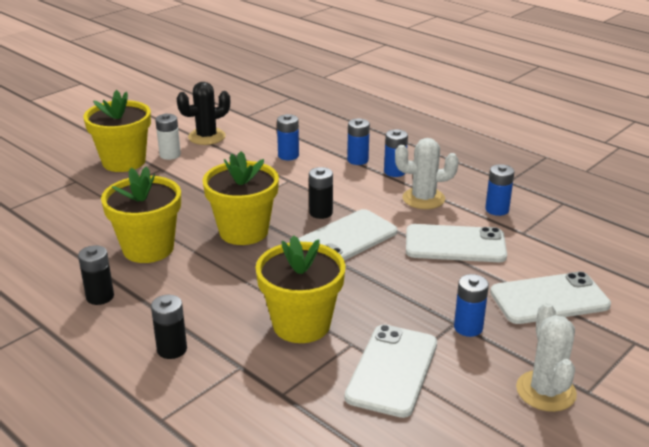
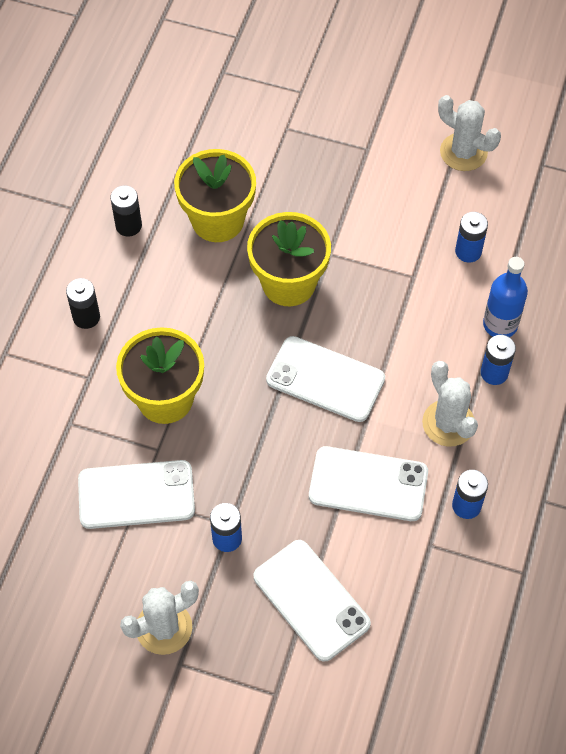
camera: 65 degrees right, 30 degrees up
(124, 162) = (362, 109): yellow flower pot -> none
(170, 155) = (401, 141): white battery -> none
(207, 137) = (463, 152): black cactus -> white cactus
(321, 212) = (362, 335): black battery -> none
(357, 160) = (500, 324): blue battery -> blue bottle
(455, 244) = (368, 484): white phone -> white phone turned 60 degrees counterclockwise

